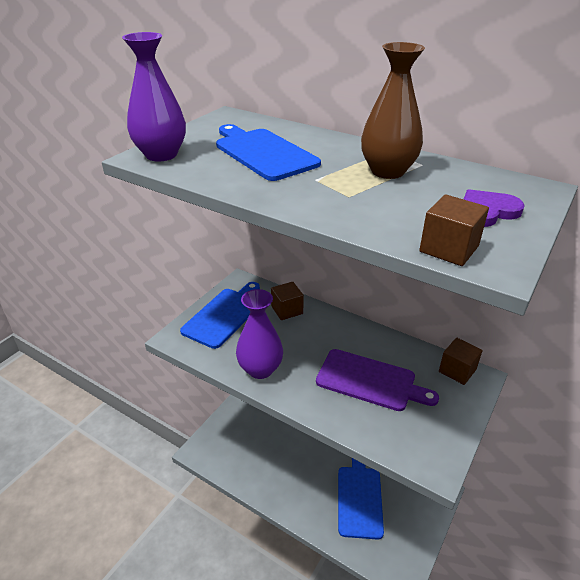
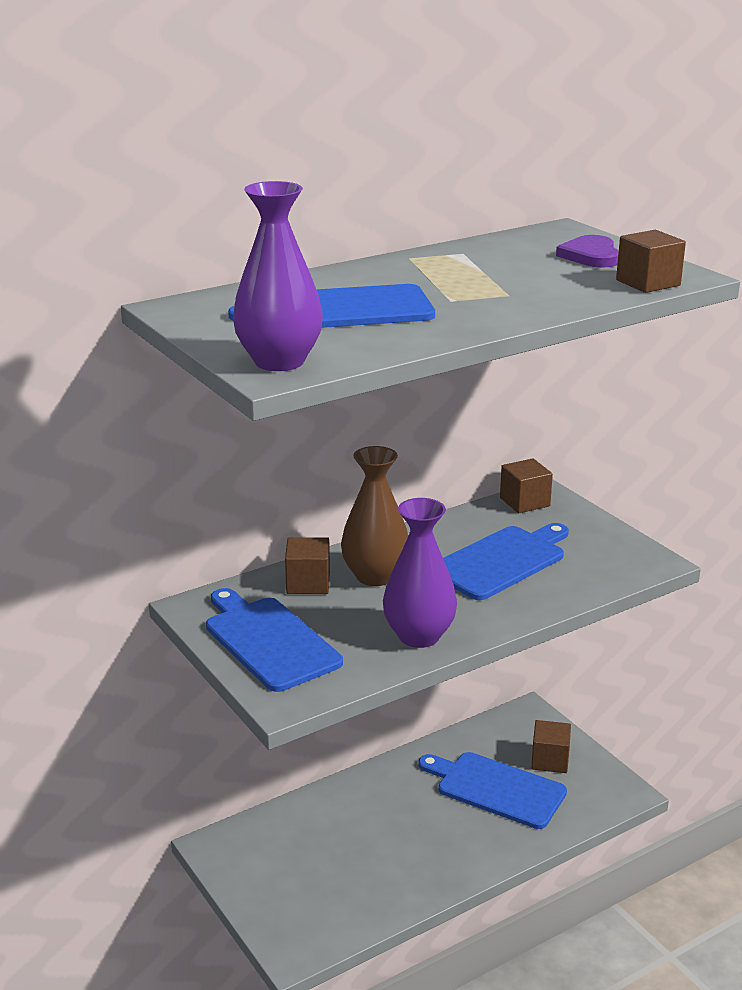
camera: 65 degrees left, 10 degrees down
(370, 381) = (501, 561): purple cutting board -> blue cutting board
(387, 171) = (465, 269): brown vase -> brown vase (375, 576)
(404, 519) = (550, 760): none -> brown cube

